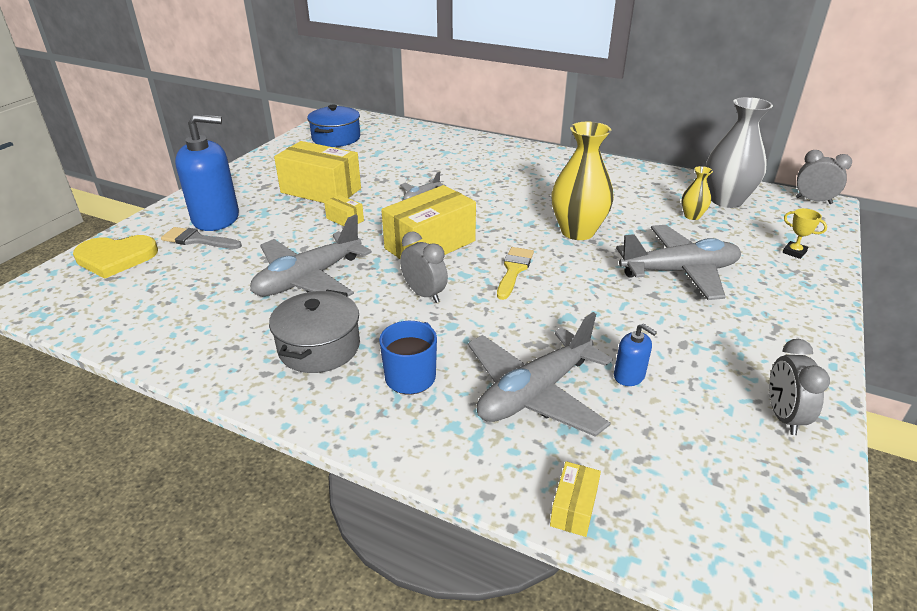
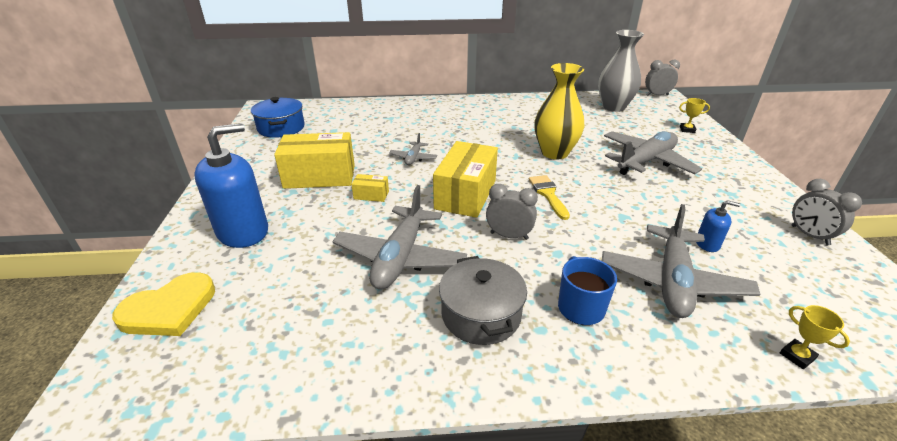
camera: 30 degrees left, 0 degrees up
(197, 240) = (246, 259): grey brush -> none
(573, 508) = (797, 356): yellow box -> yellow trophy
(692, 216) = (607, 122): yellow vase -> none

